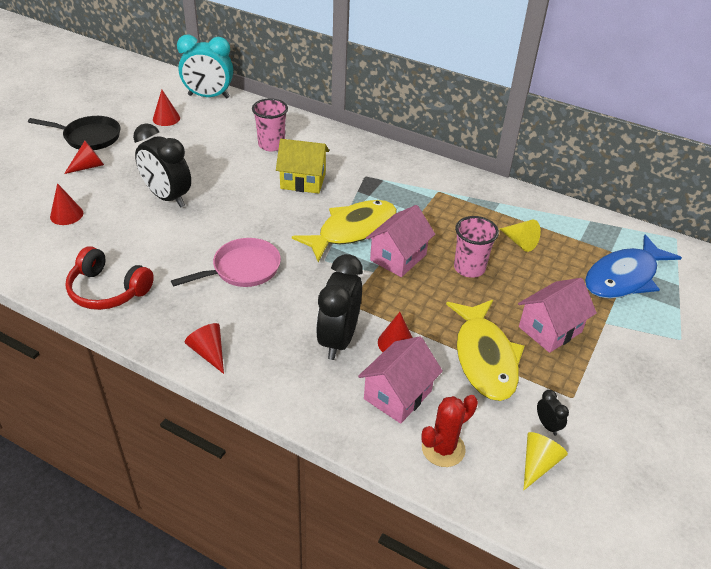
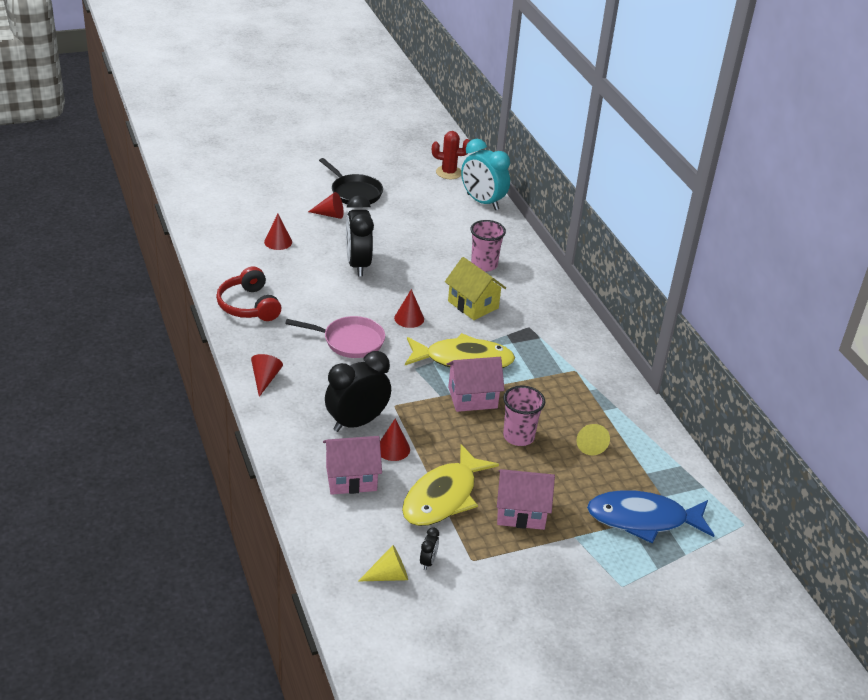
camera: 40 degrees right, 5 degrees down
(166, 118) = (427, 204): red cone -> red cone (409, 318)
(443, 448) = (338, 525): red cactus -> red cactus (448, 172)

